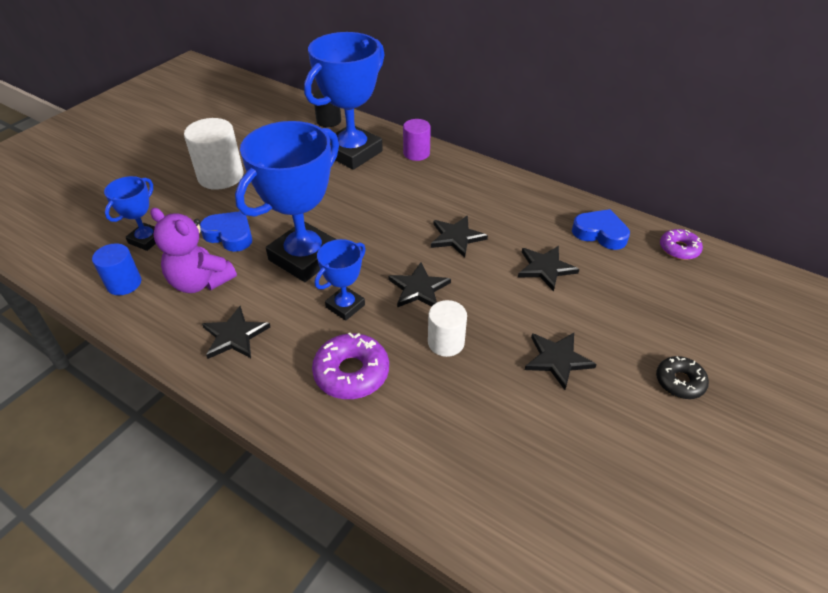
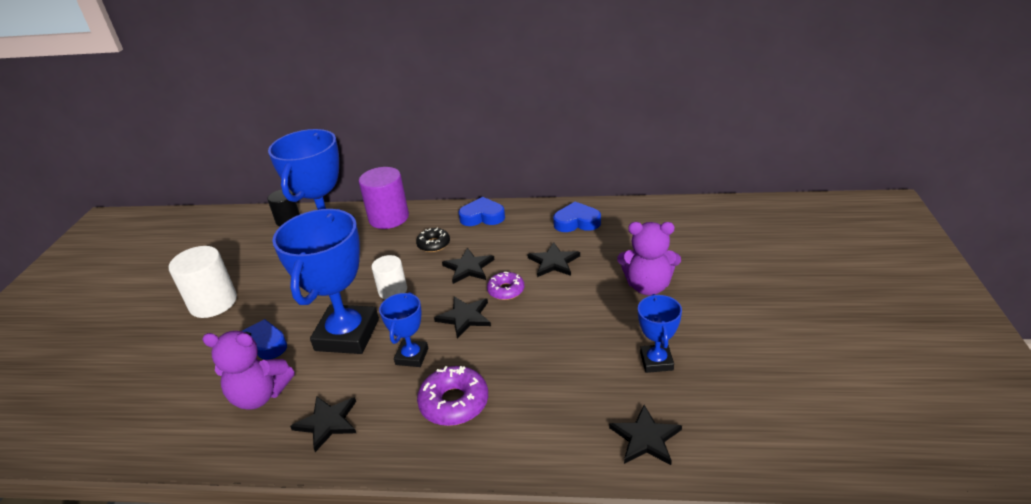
camera: 25 degrees left, 10 degrees down
(124, 283) = (179, 430): blue cylinder -> none
(146, 239) = (174, 384): blue trophy -> blue trophy (656, 361)
(416, 153) = (389, 218): purple cylinder -> purple cylinder, size x1.62
(446, 342) = (515, 346): white cylinder -> white cylinder (392, 291)
(505, 187) = (482, 216): none -> blue heart
(557, 359) = (606, 321): black star -> black star (645, 438)
(630, 341) = (648, 286): none -> purple teddy bear
(679, 249) = (639, 211): purple donut -> purple donut (506, 290)
(679, 382) = (698, 298): black donut -> black donut (433, 244)

